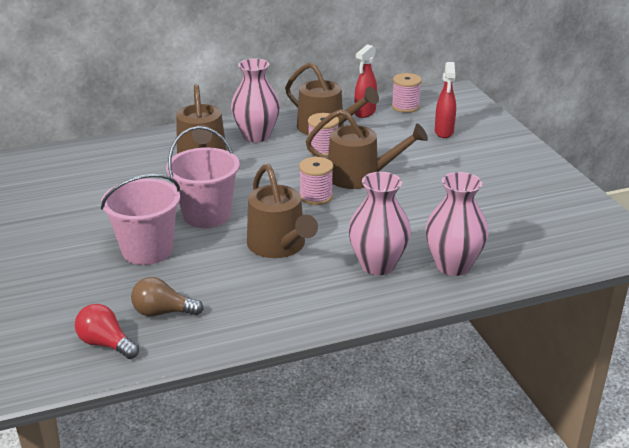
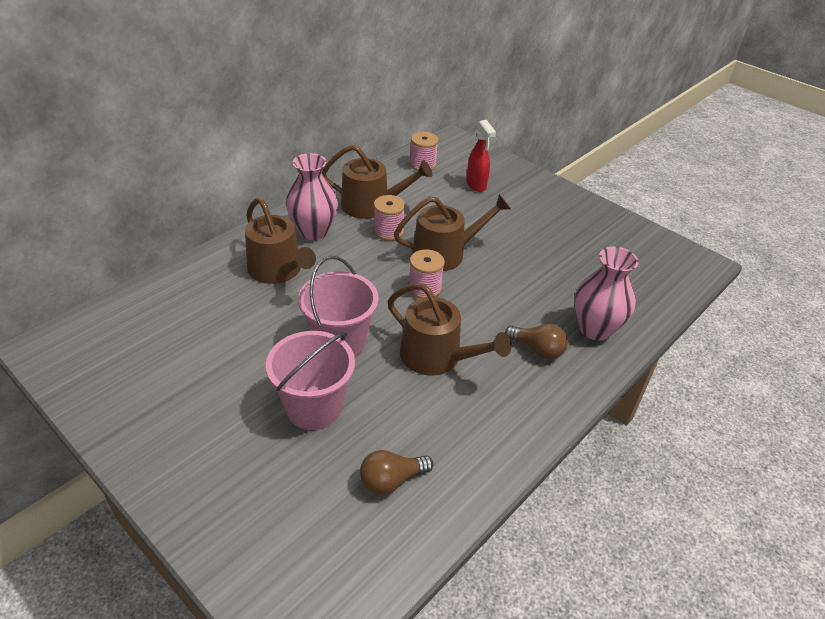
camera: 30 degrees left, 10 degrees up
(106, 344) = (365, 545): red light bulb -> none
(364, 113) = (393, 180): red spray bottle -> none
(377, 265) = (537, 350): pink vase -> brown light bulb

